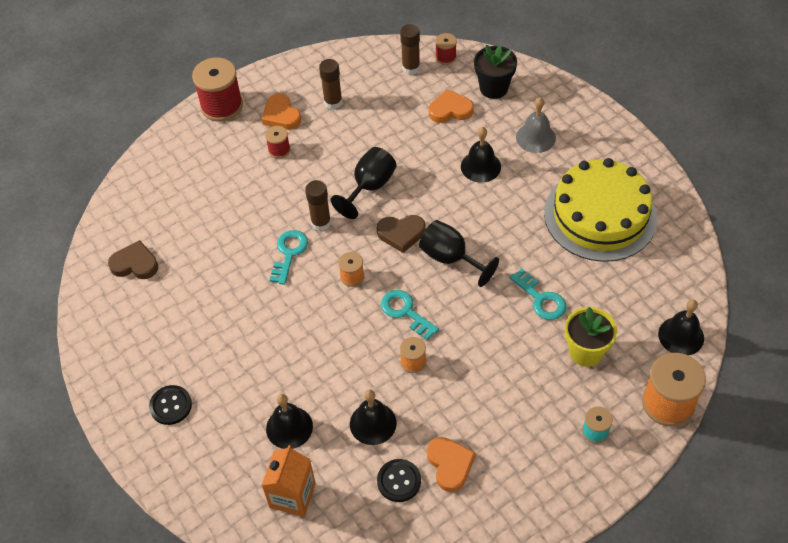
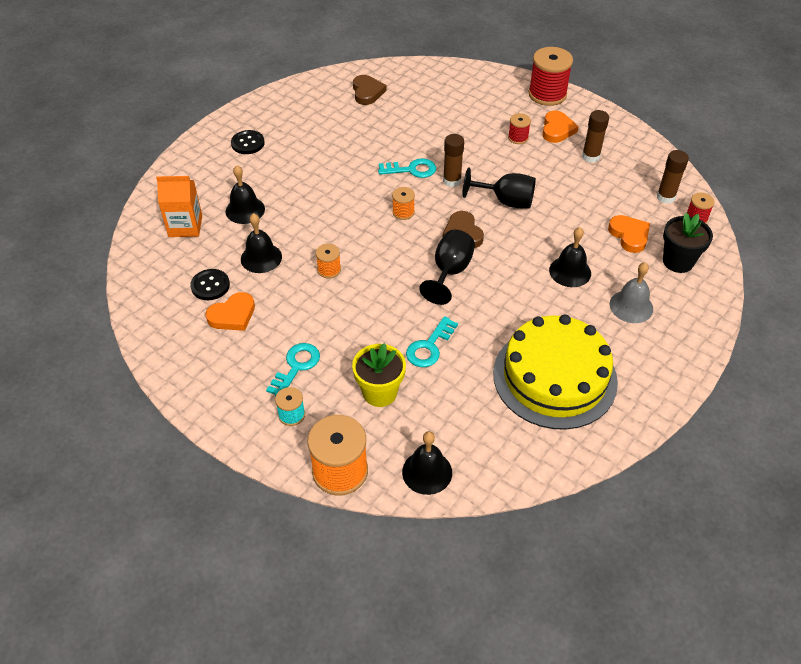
camera: 70 degrees right, 5 degrees down
(281, 115) = (557, 129): orange heart -> orange heart turned 150 degrees clockwise
(405, 312) = (379, 254): turquoise key -> turquoise key (296, 366)

